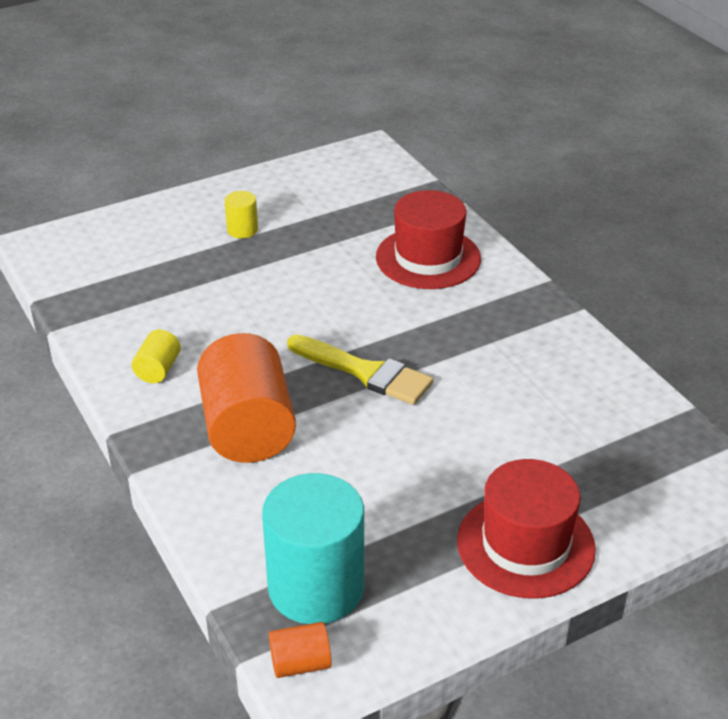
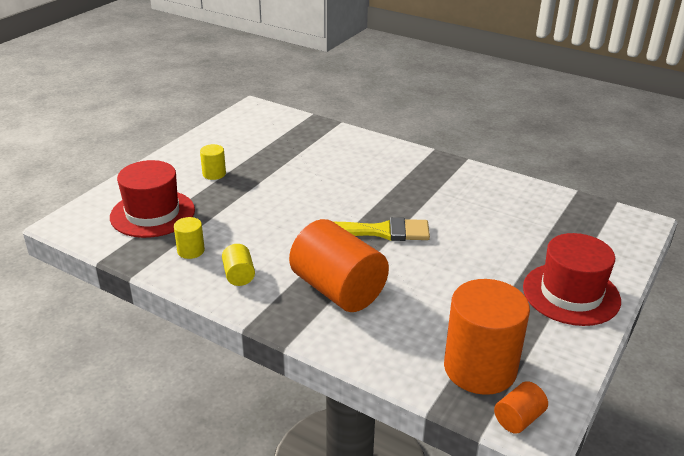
camera: 30 degrees left, 5 degrees down
(134, 321) = (191, 251): none -> yellow cylinder
(316, 587) = (480, 368): turquoise cylinder -> orange cylinder
(428, 258) = (352, 157): red hat -> red hat (152, 213)

